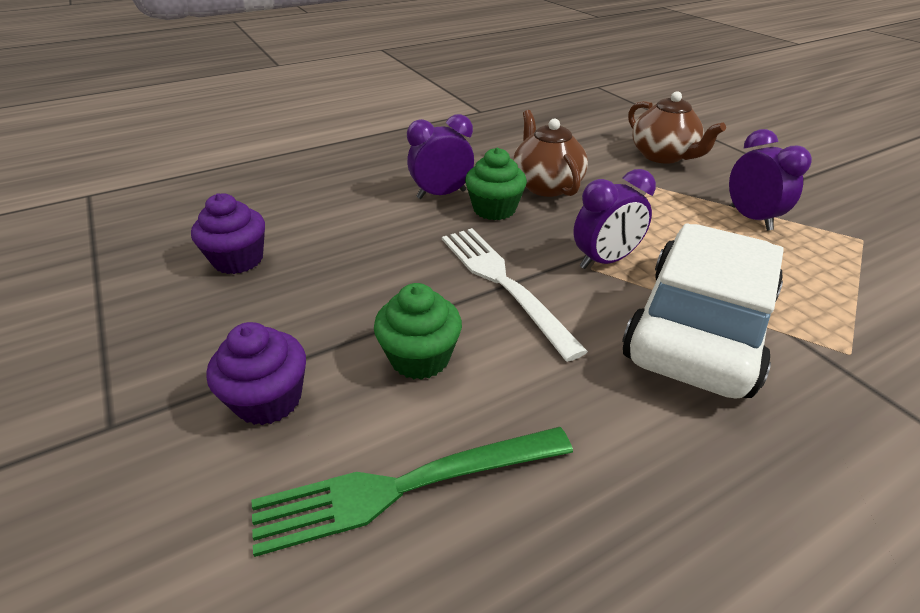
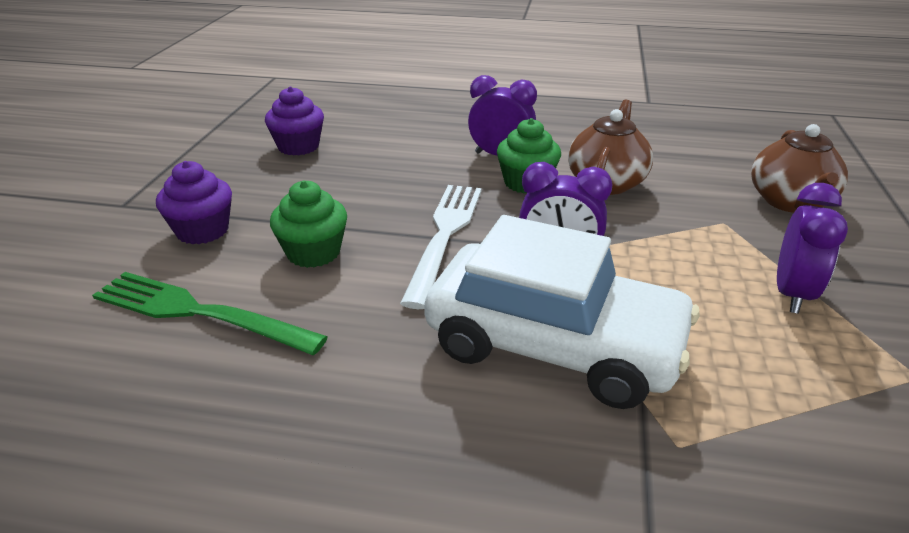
camera: 40 degrees right, 5 degrees down
(698, 328) = (554, 344): white car -> white car turned 45 degrees clockwise

